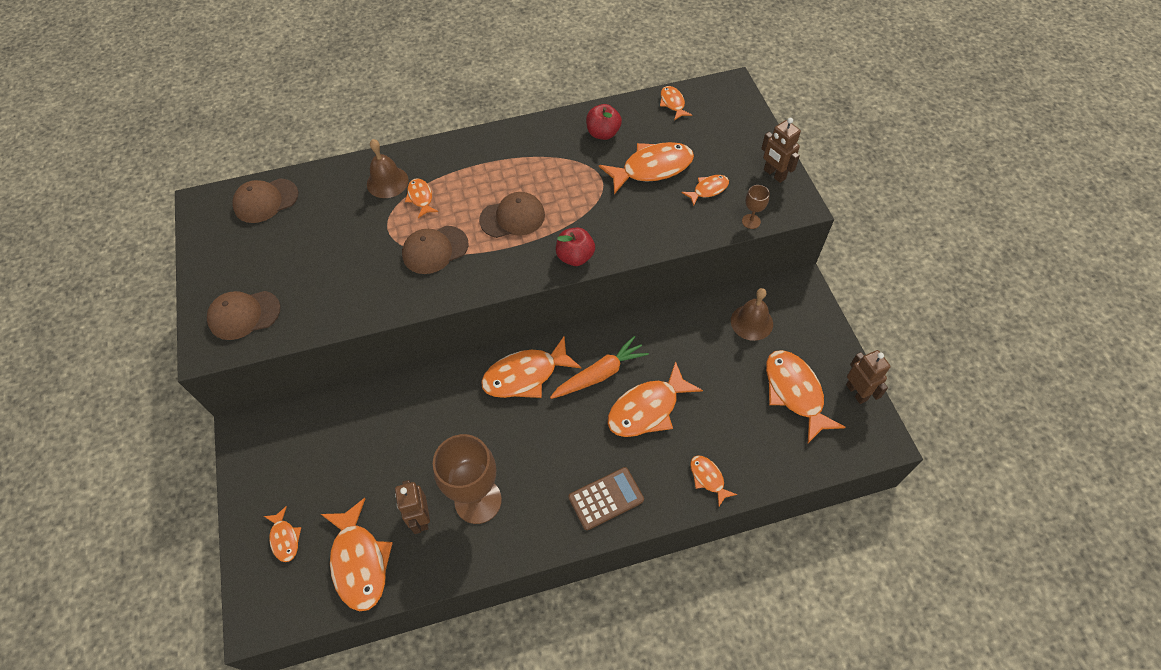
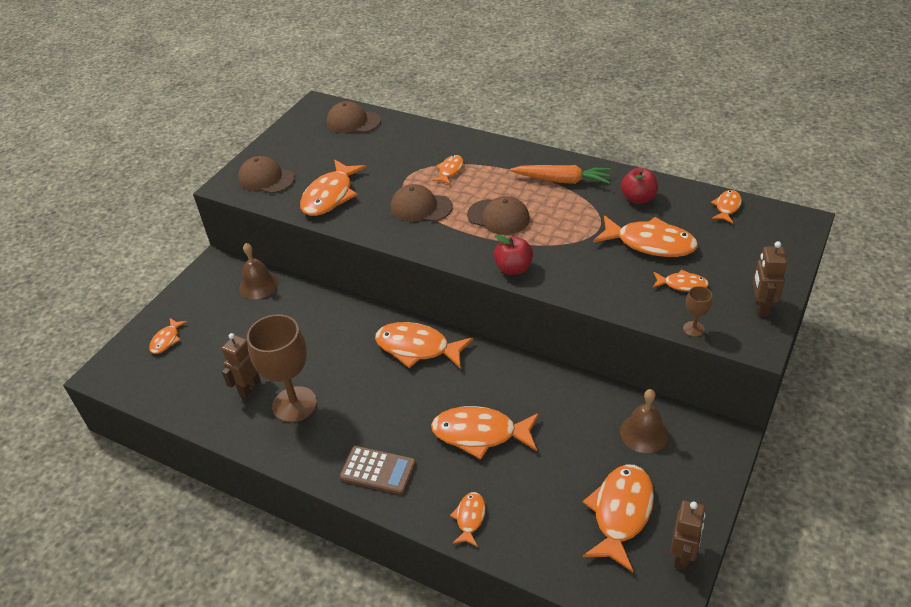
camera: 45 degrees right, 15 degrees down
(359, 562) = (187, 385): orange fish -> orange fish (330, 196)
(387, 182) = (440, 149): brown bell -> brown bell (258, 285)
(599, 374) = (471, 384): orange carrot -> orange carrot (562, 180)

